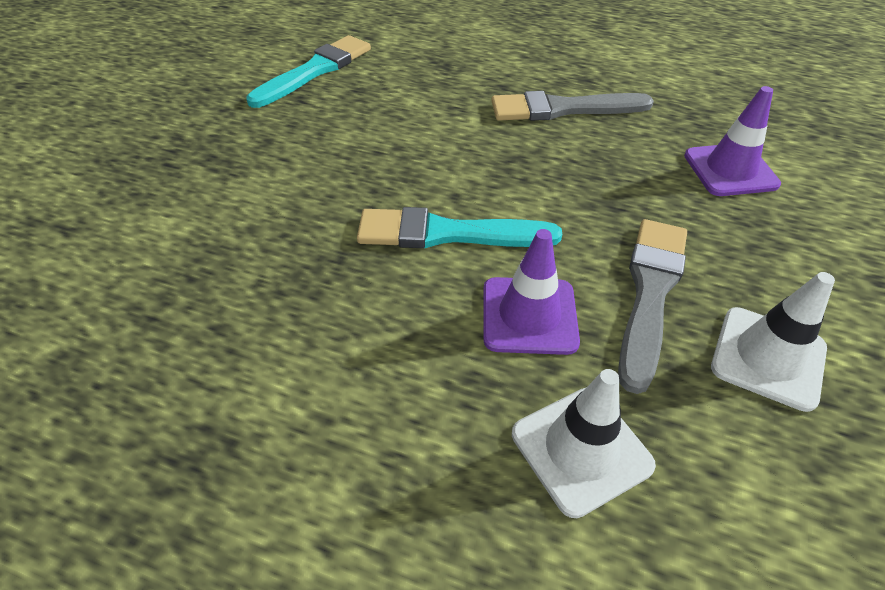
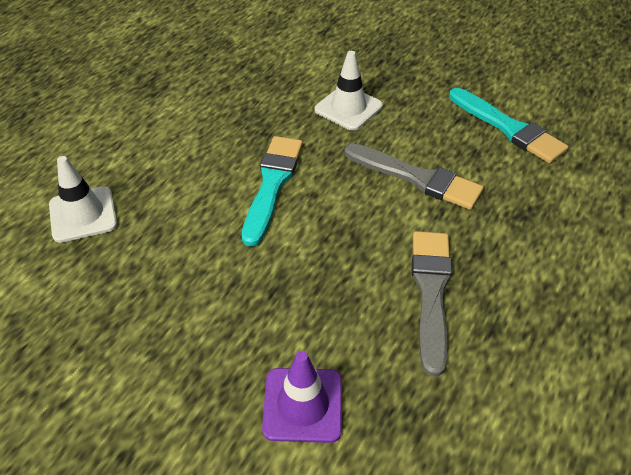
camera: 100 degrees right, 0 degrees up
(529, 315) = (182, 212): purple traffic cone -> none
(650, 292) = (175, 283): grey brush -> grey brush (417, 178)
(768, 357) = (93, 330): white traffic cone -> white traffic cone (348, 108)

